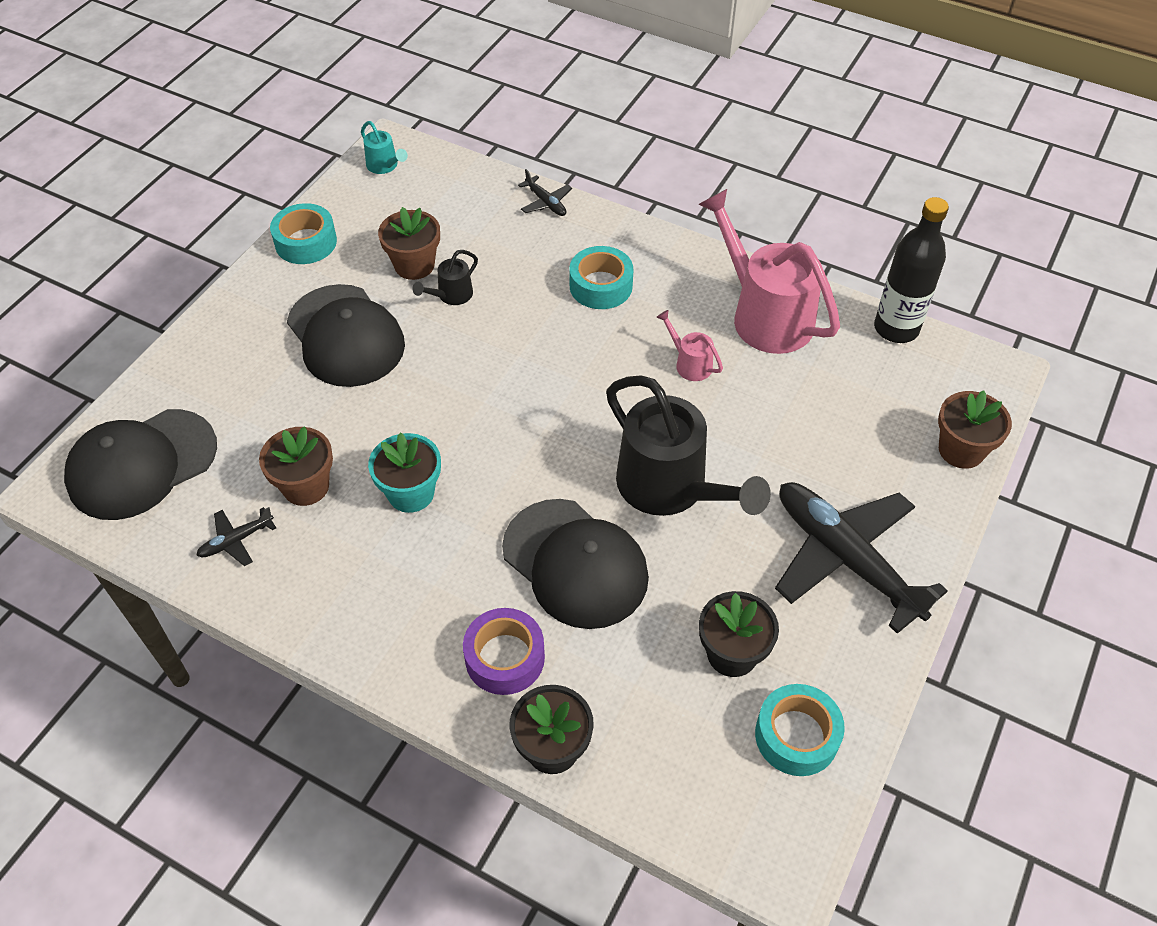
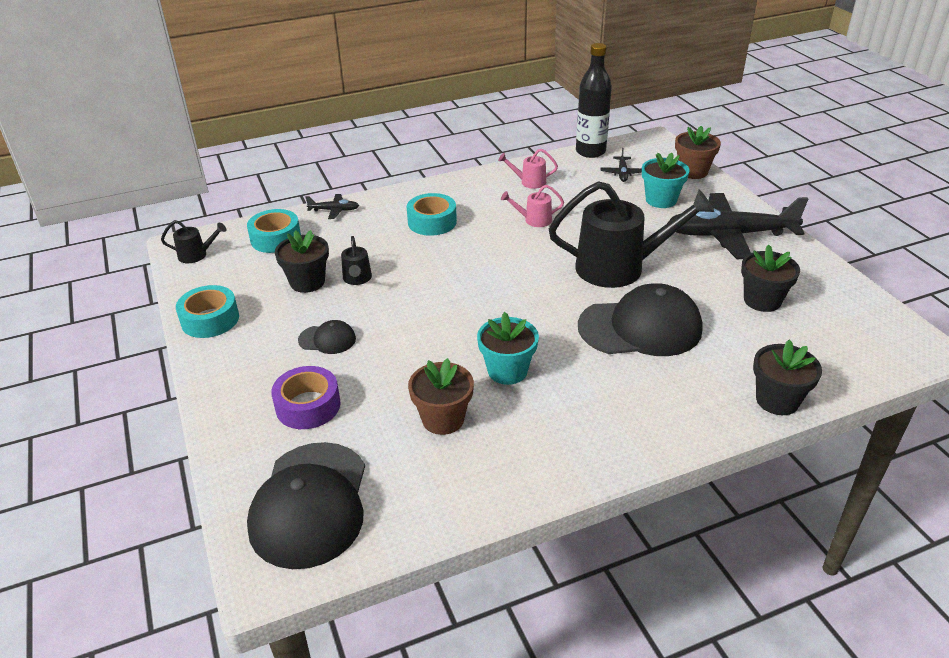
camera: 50 degrees left, 15 degrees down
(236, 540) = (453, 479): black plane -> black plane (622, 173)
(345, 336) = (327, 339): black cap -> black cap, size x0.46
(385, 166) = (197, 255): turquoise watering can -> black watering can
(414, 265) = (307, 282): brown flower pot -> black flower pot
(505, 658) = (688, 389): purple tape -> purple tape (308, 406)
(763, 314) = (529, 182): pink watering can -> pink watering can, size x0.44
(796, 736) = (837, 304): turquoise tape -> turquoise tape (276, 238)
(855, 453) = (661, 200): none -> turquoise flower pot

